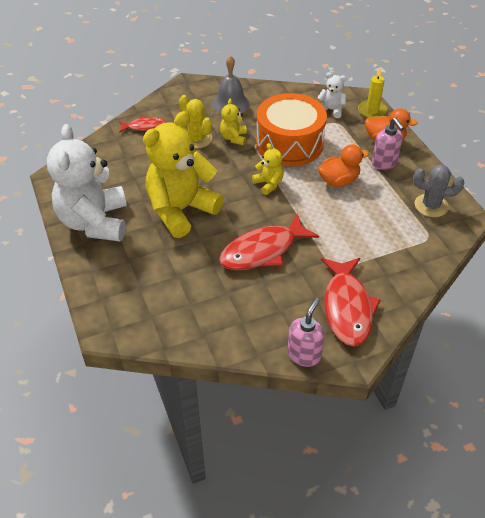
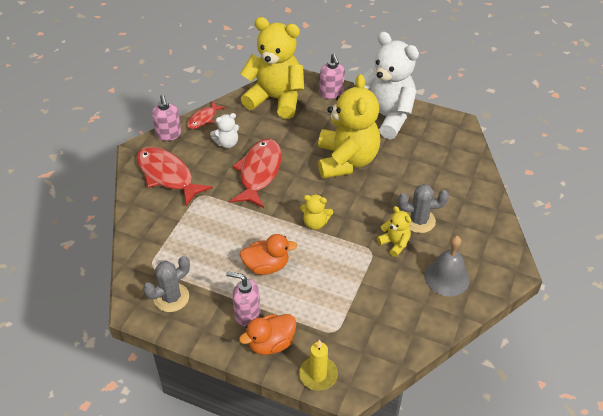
camera: 135 degrees right, 0 degrees up
(99, 279) = (331, 94): none -> pink soap dispenser
(144, 126) = (472, 201): red fish -> red fish (203, 119)
(154, 314) = (275, 99): none -> yellow teddy bear
(197, 139) = (419, 221): yellow cactus -> grey cactus
(289, 144) = (345, 273): orange drum -> none
(331, 110) = (356, 343): white teddy bear -> white teddy bear (227, 143)
(338, 181) = (266, 266): orange duck -> orange duck turned 120 degrees counterclockwise

